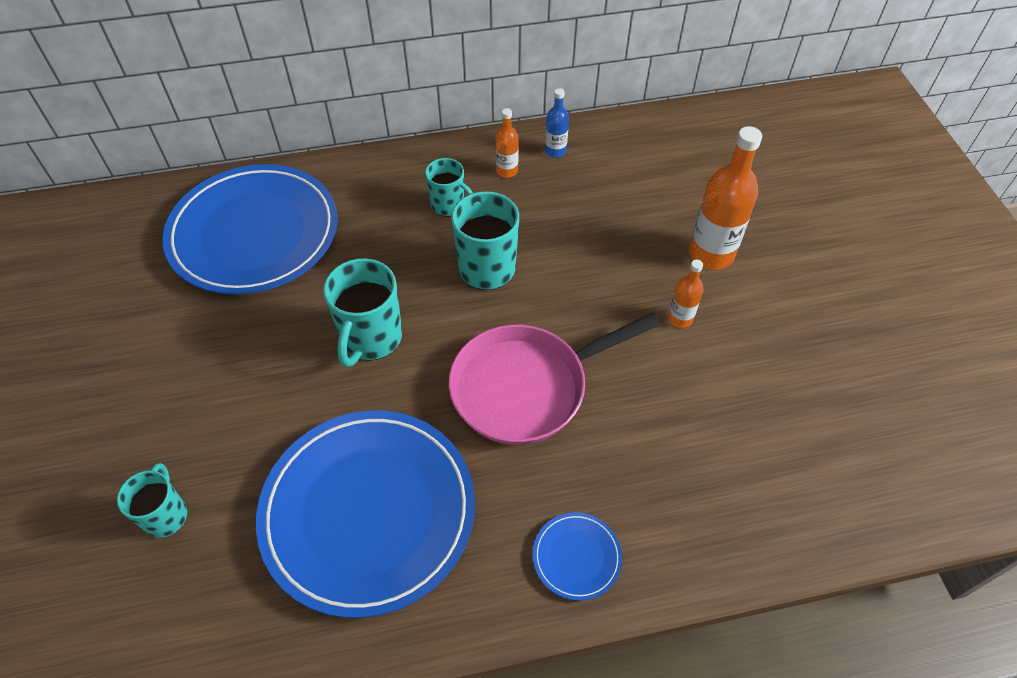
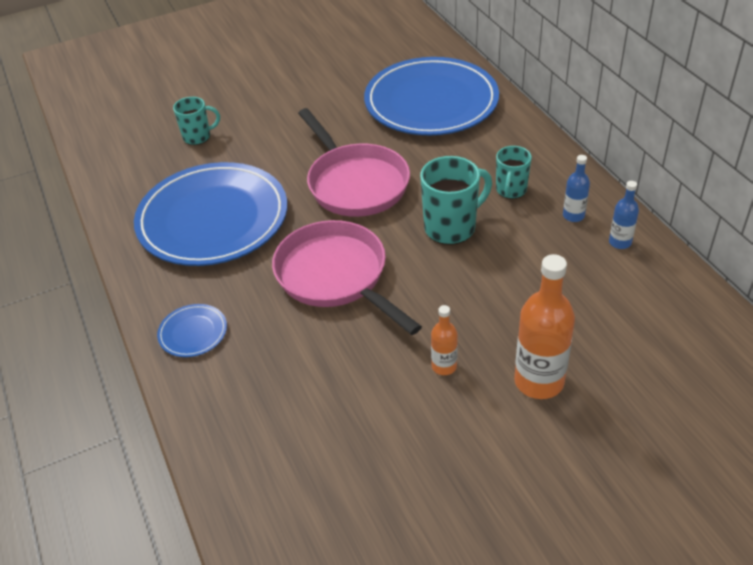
camera: 80 degrees right, 10 degrees down
(371, 339) = (355, 183): turquoise mug -> pink pan
(507, 171) = (573, 216): orange bottle -> blue bottle

